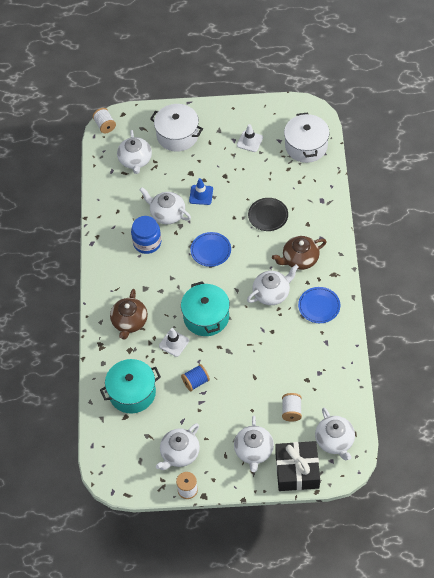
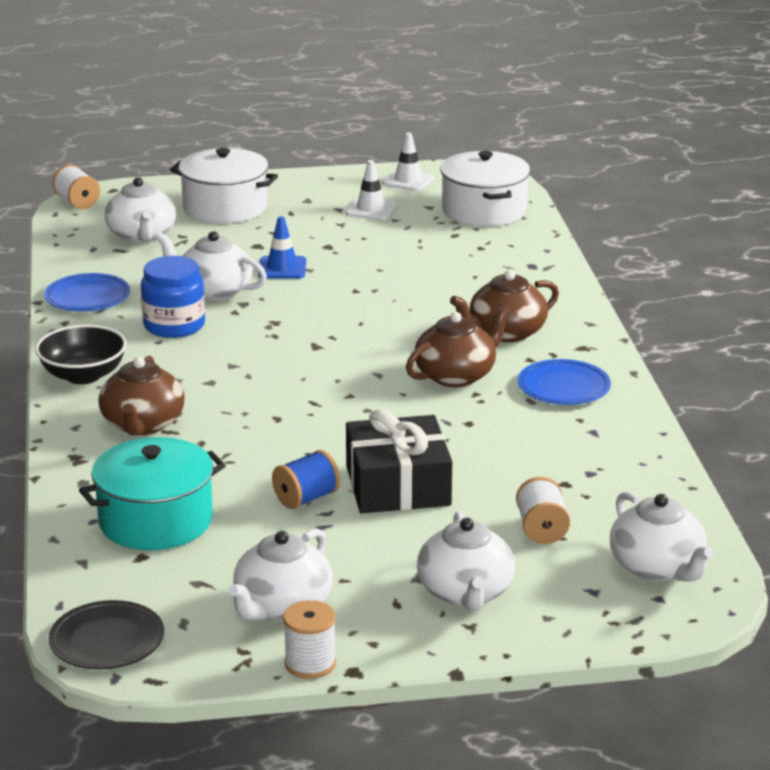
camera: 10 degrees left, 30 degrees down
(104, 281) = (83, 375): none -> black bowl
(174, 343) = (248, 448): white traffic cone -> white traffic cone (408, 181)
(206, 317) = (316, 411): turquoise pot -> none
(211, 250) = (313, 330): blue plate -> blue plate (87, 297)
(268, 216) = (426, 286): black plate -> black plate (107, 640)
(272, 293) = (456, 375): white teapot -> brown teapot
(297, 470) = (579, 618): black gift -> black gift (397, 485)

